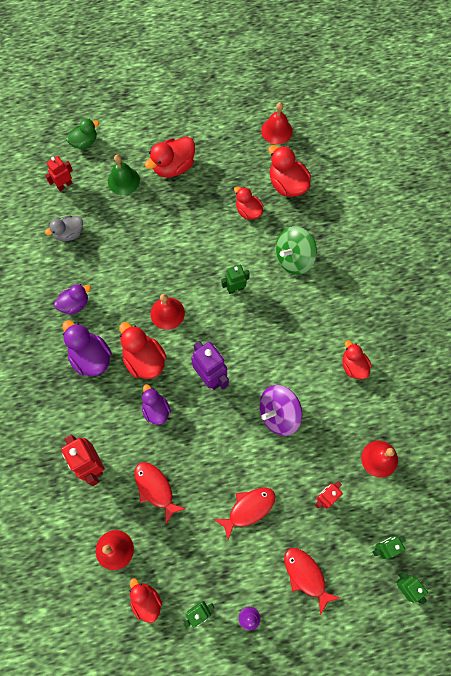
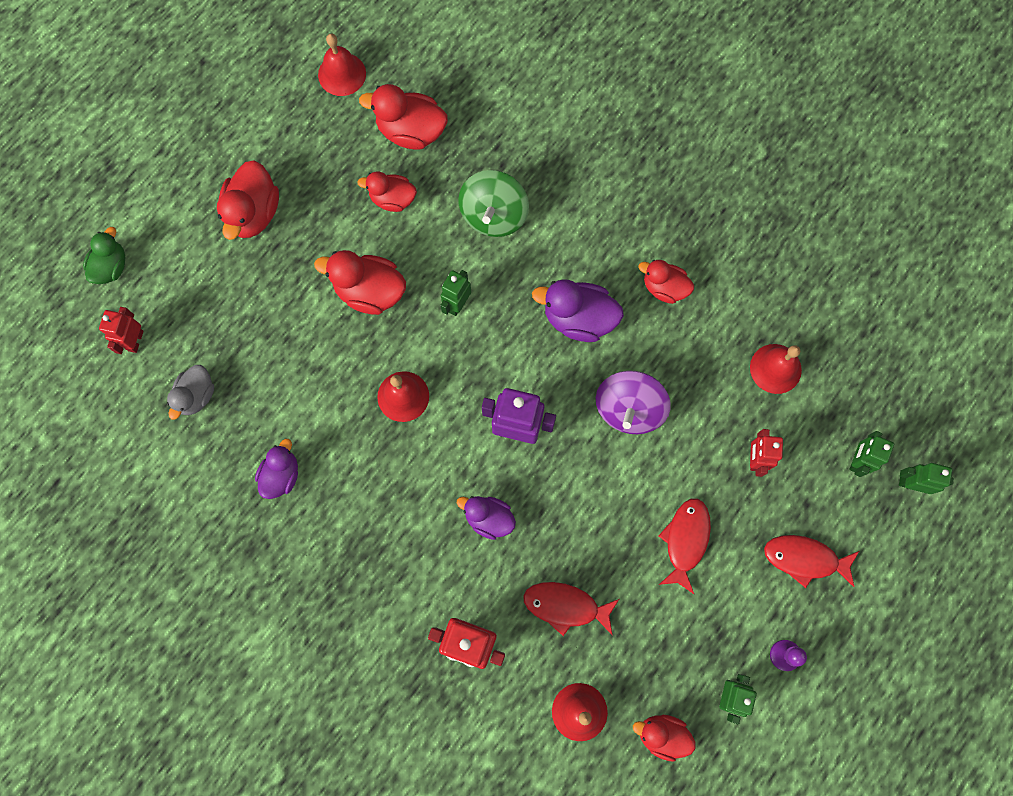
camera: 40 degrees left, 5 degrees up
(90, 357) = (358, 521): purple duck -> purple duck (578, 318)
(123, 180) = (206, 277): green bell -> none
(144, 360) = (424, 472): red duck -> red duck (370, 291)

